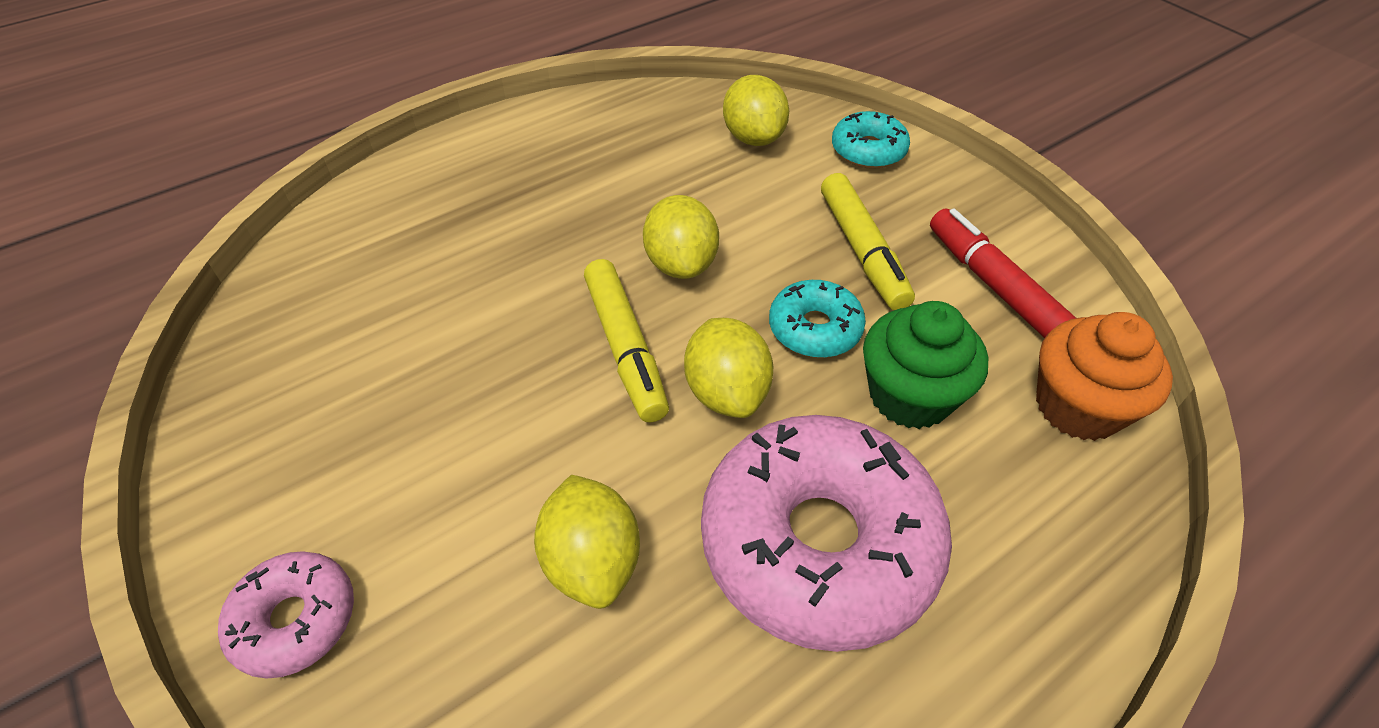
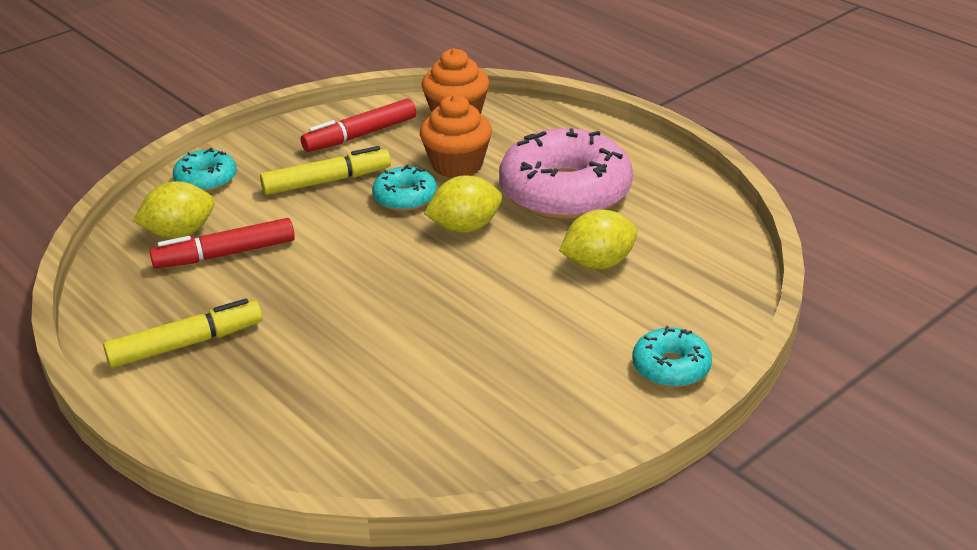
camera: 95 degrees left, 15 degrees down
(295, 620) = (671, 367): pink donut -> turquoise donut
(625, 348) = (431, 271): yellow marker -> yellow marker (186, 344)
(681, 264) = (342, 256): yellow lemon -> none
(705, 171) = (225, 254): none -> red marker
(910, 395) = (457, 165): green cupcake -> orange cupcake

